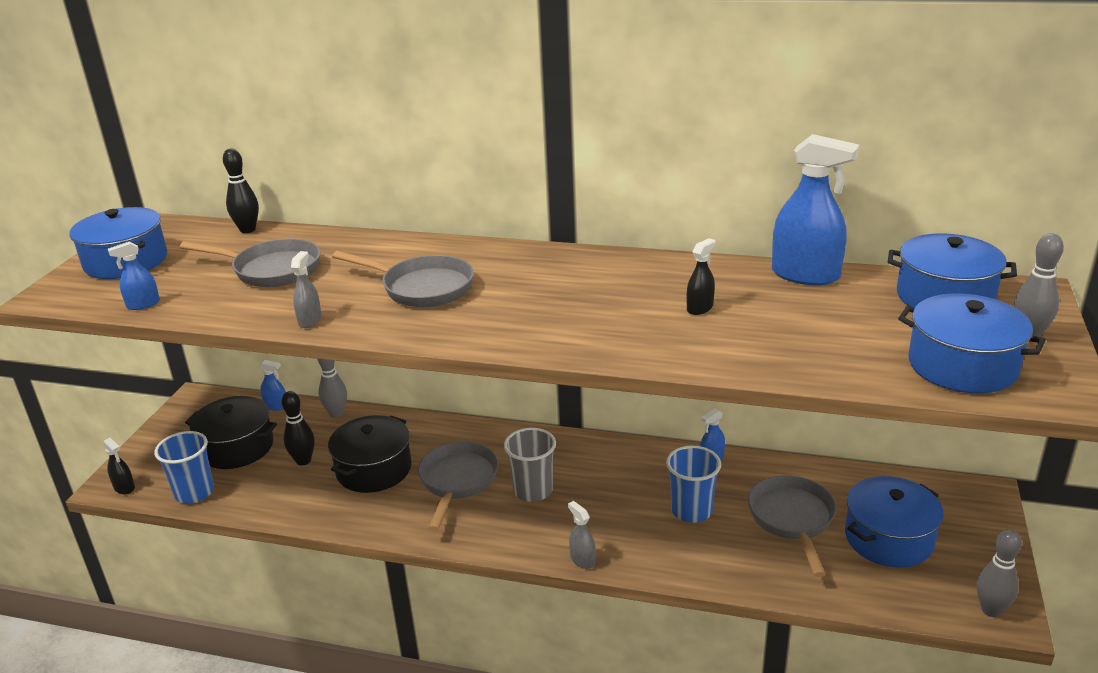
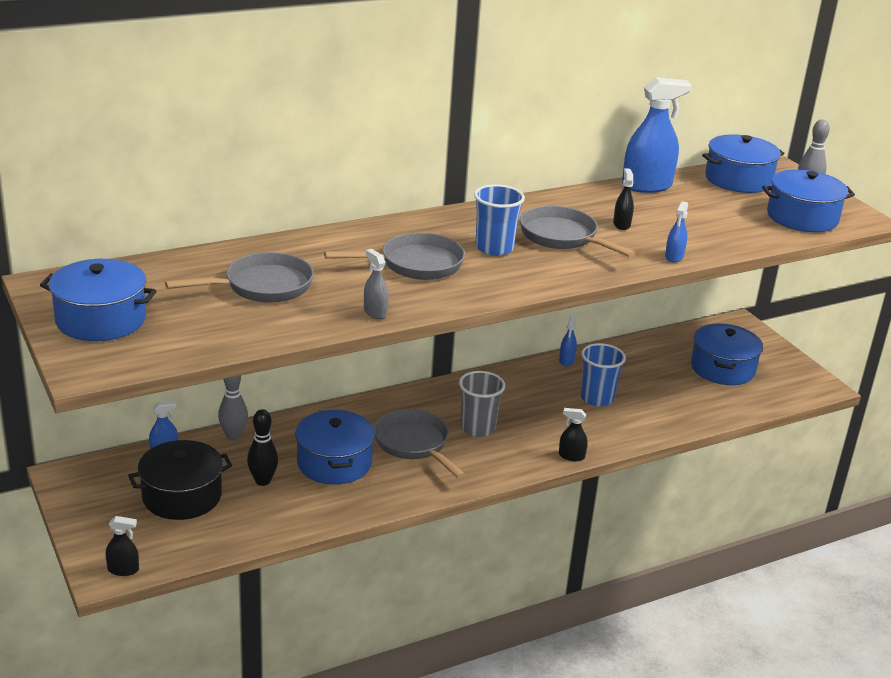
camera: 45 degrees left, 0 degrees up
(143, 304) = (202, 346): blue spray bottle -> blue spray bottle (674, 257)
(194, 492) = (201, 544): blue cup -> blue cup (494, 248)
(247, 230) = (166, 261): black bowling pin -> none
(374, 469) = (334, 463): black pot -> blue pot
(582, 560) = (571, 456): grey spray bottle -> black spray bottle
(792, 519) = (660, 379): grey pan -> grey pan (562, 237)
(991, 610) = (812, 386): grey bowling pin -> none

